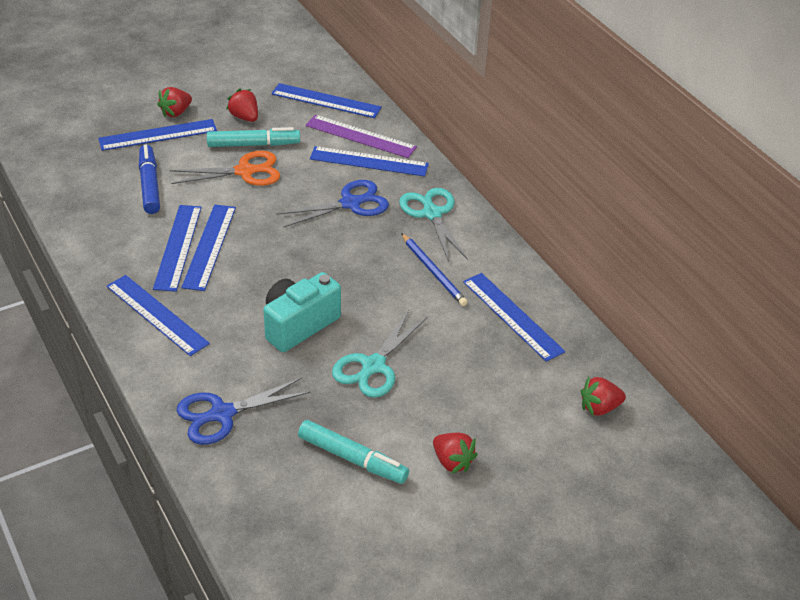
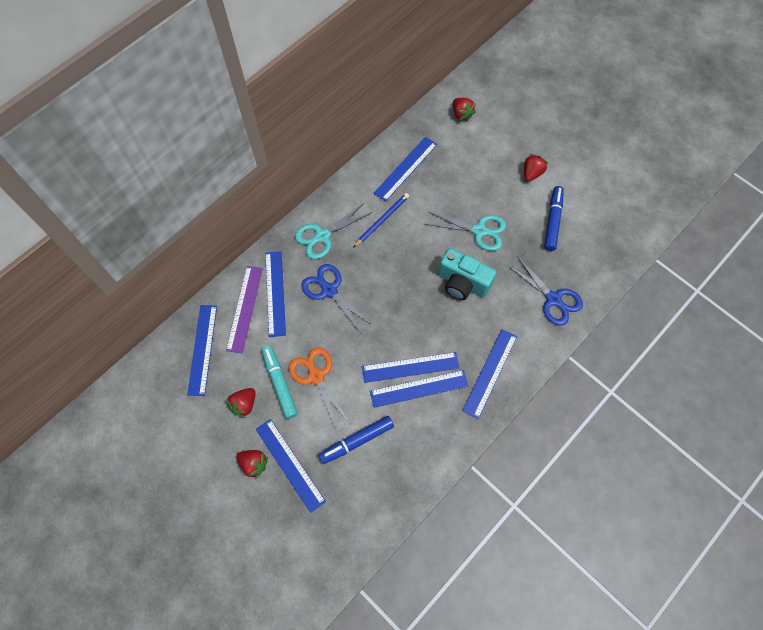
camera: 105 degrees left, 25 degrees up
(352, 458) = (552, 221): turquoise marker -> blue marker

